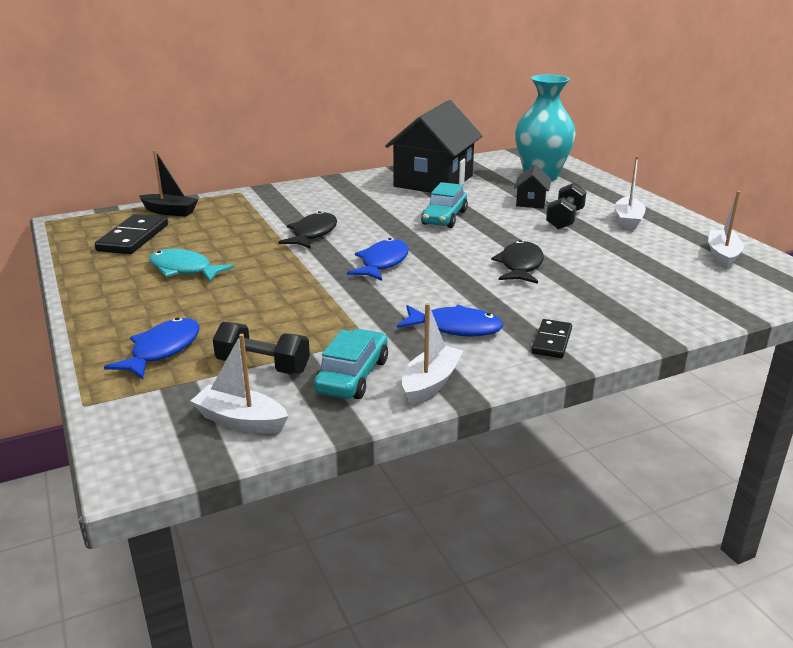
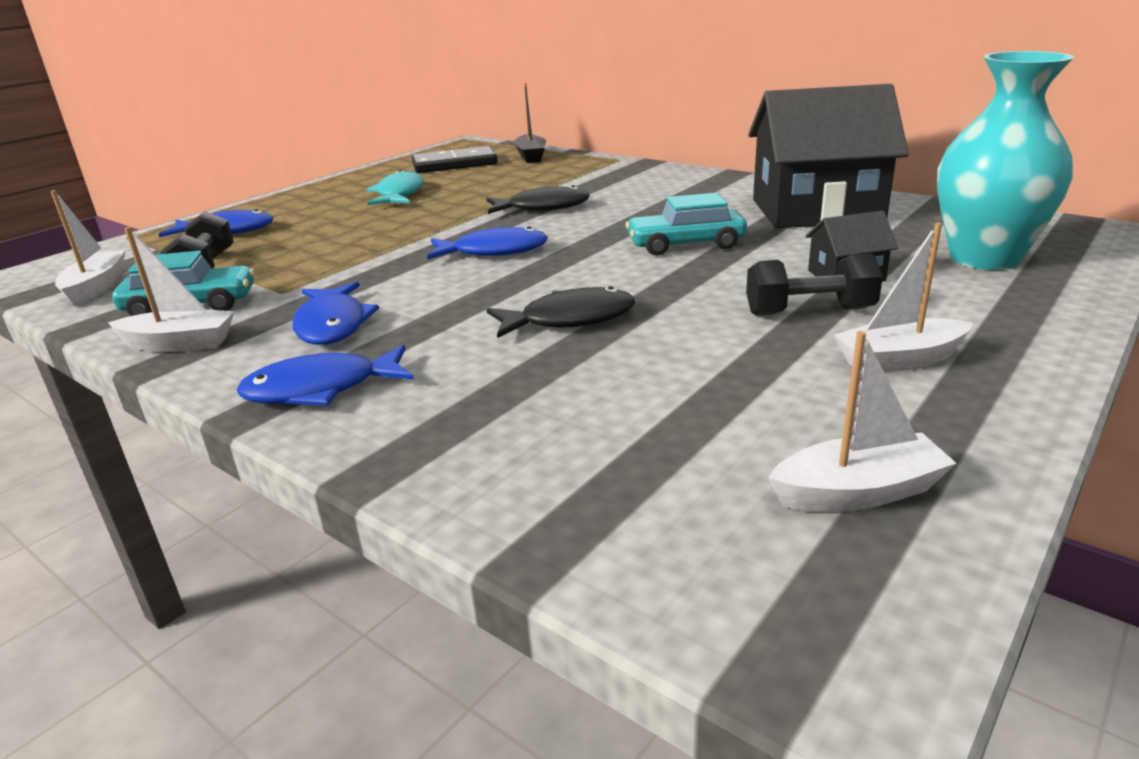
camera: 65 degrees right, 0 degrees up
(551, 341) = (321, 389): black domino -> blue fish

